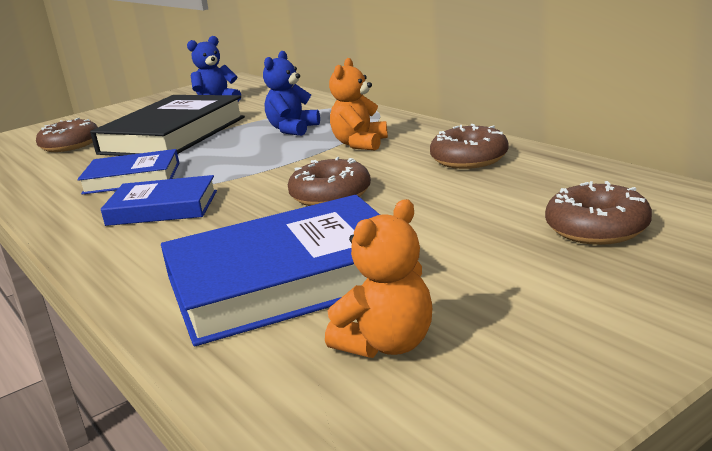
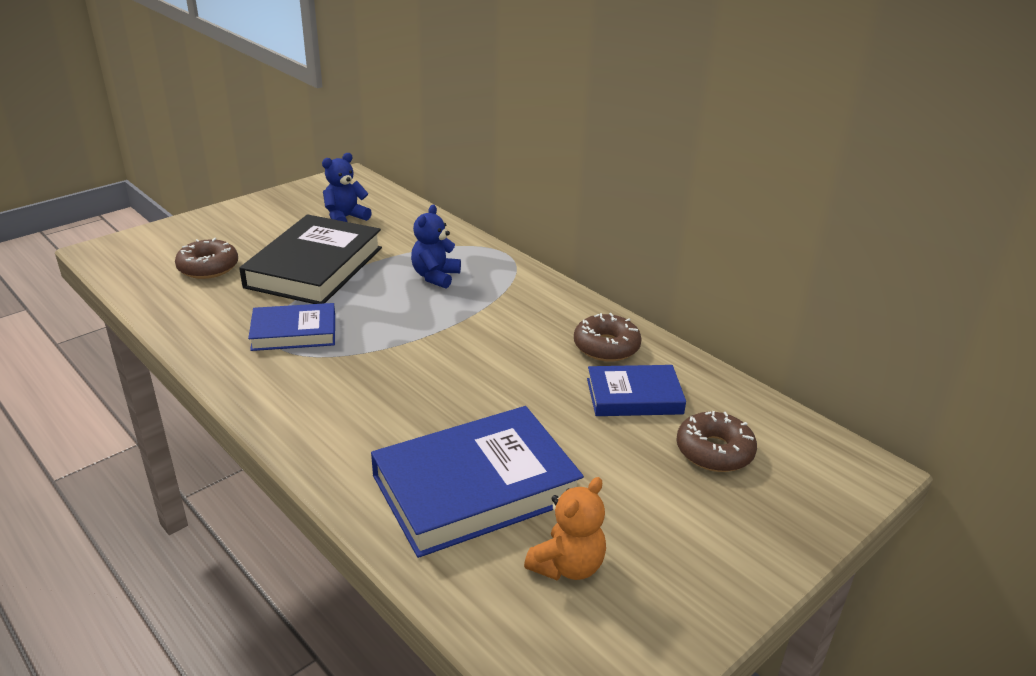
camera: 10 degrees left, 10 degrees up
(162, 208) = (338, 381): blue book -> blue book (634, 396)
(330, 195) = (491, 382): brown donut -> none
(360, 144) = (505, 310): orange teddy bear -> none

